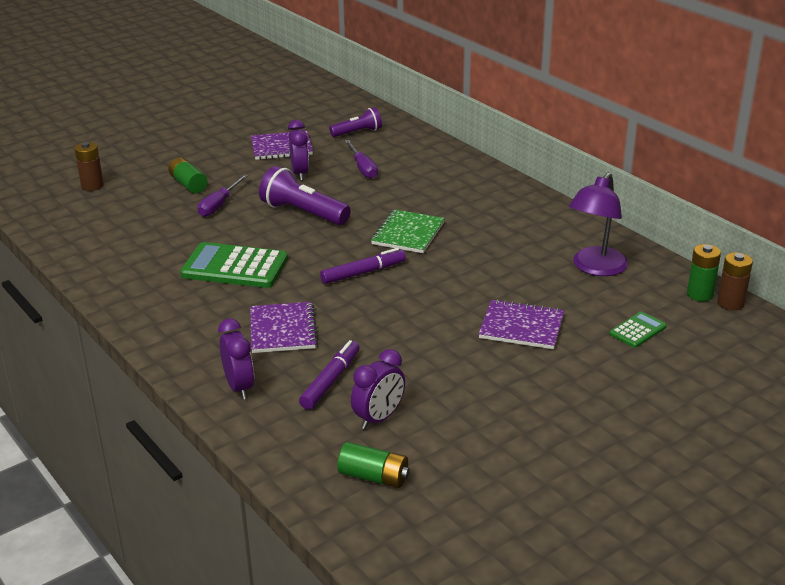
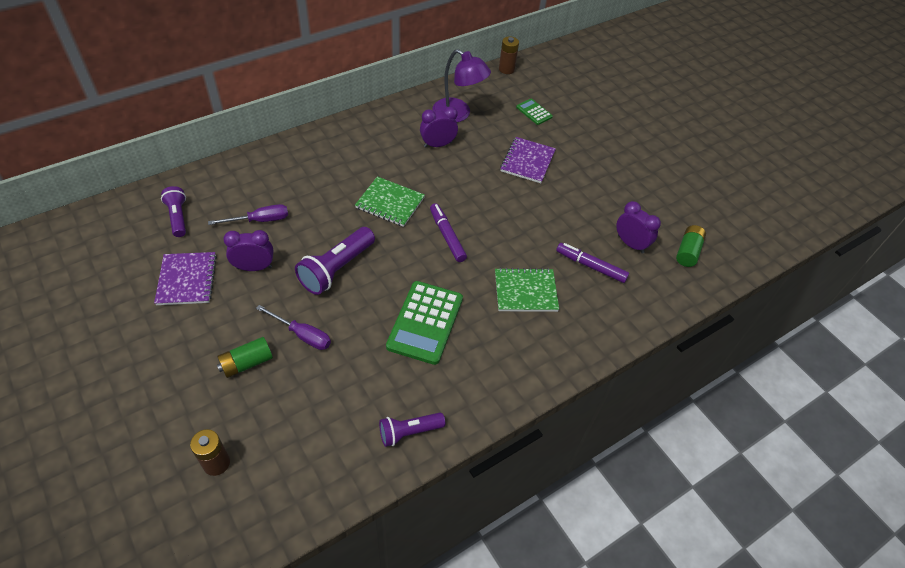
camera: 90 degrees left, 20 degrees up
(104, 267) = (409, 432): none -> purple flashlight
(239, 387) = (600, 320): purple clock -> purple clock (438, 145)
(283, 330) = (525, 291): purple notebook -> green notebook
(700, 294) = (495, 78): green battery -> none

